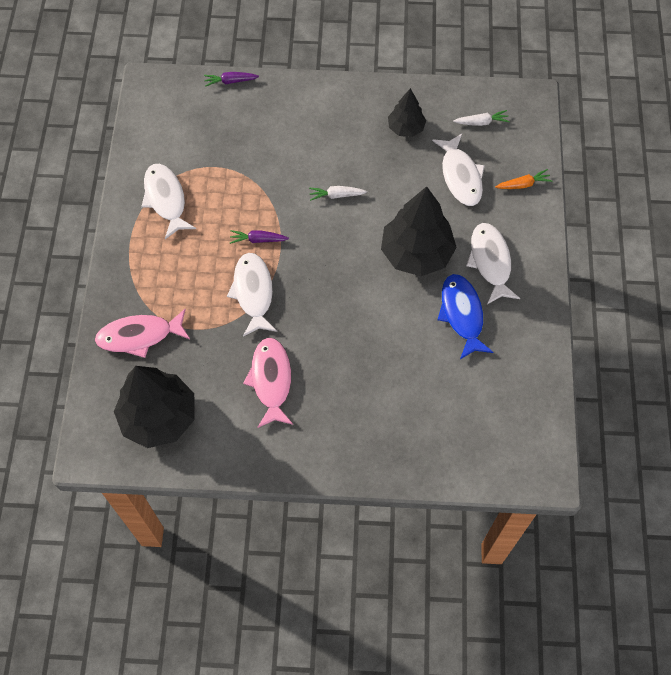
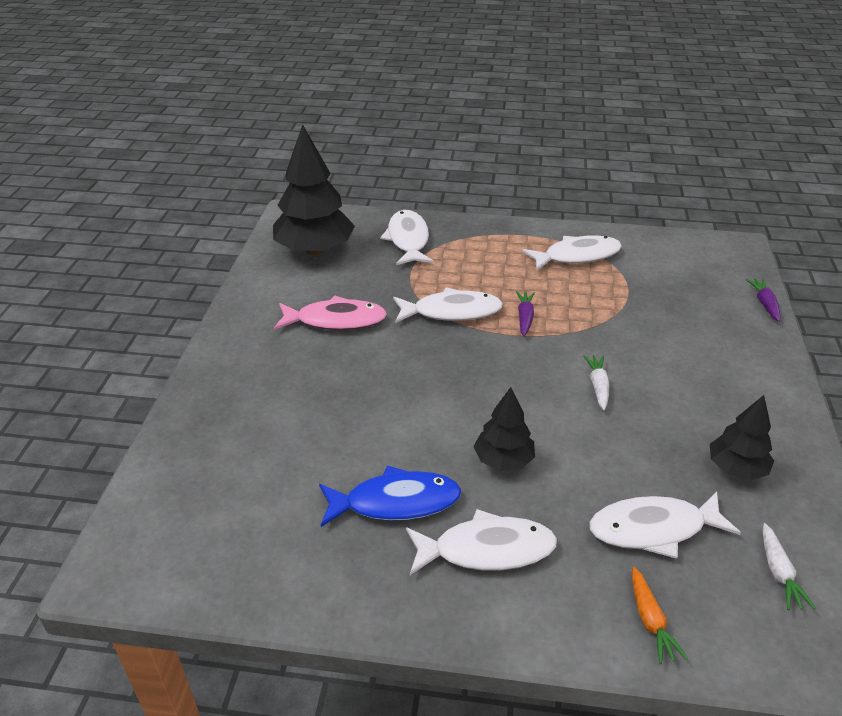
camera: 95 degrees right, 25 degrees down
(139, 336) = (408, 240): pink fish -> white fish
(416, 254) = (503, 460): black tree -> black tree, size x0.55

